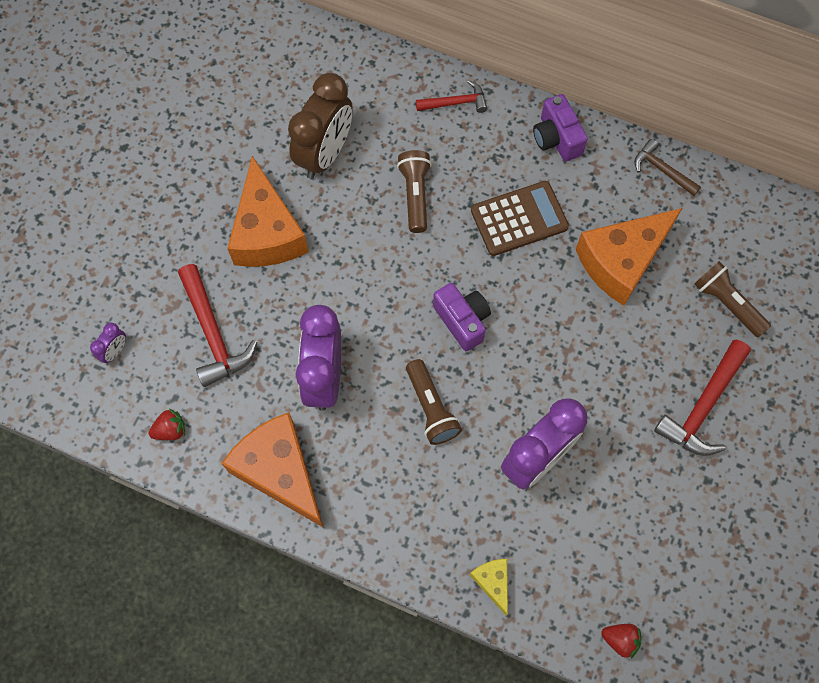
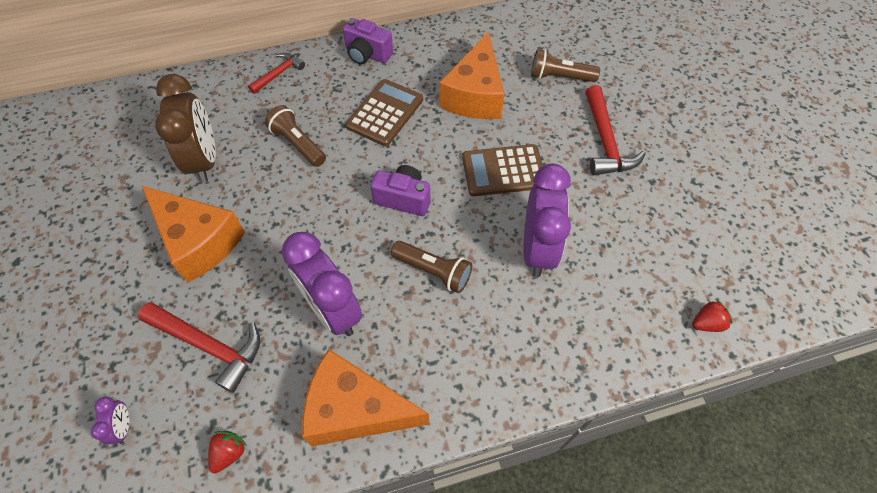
camera: 40 degrees left, 10 degrees down
(492, 582) = (589, 357): yellow cheese -> none
(575, 362) = (503, 171): none -> brown calculator
(662, 170) = (450, 32): brown hammer -> none

